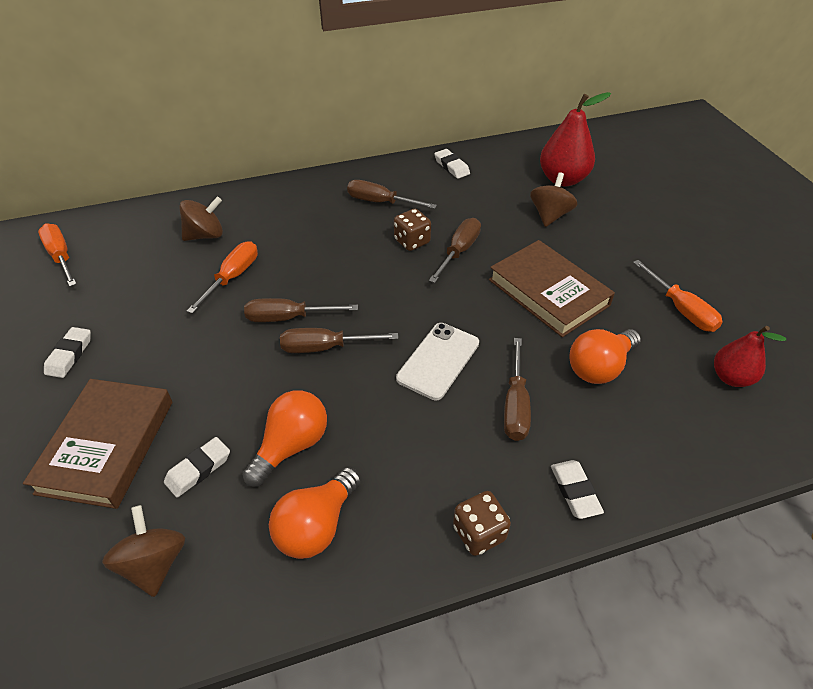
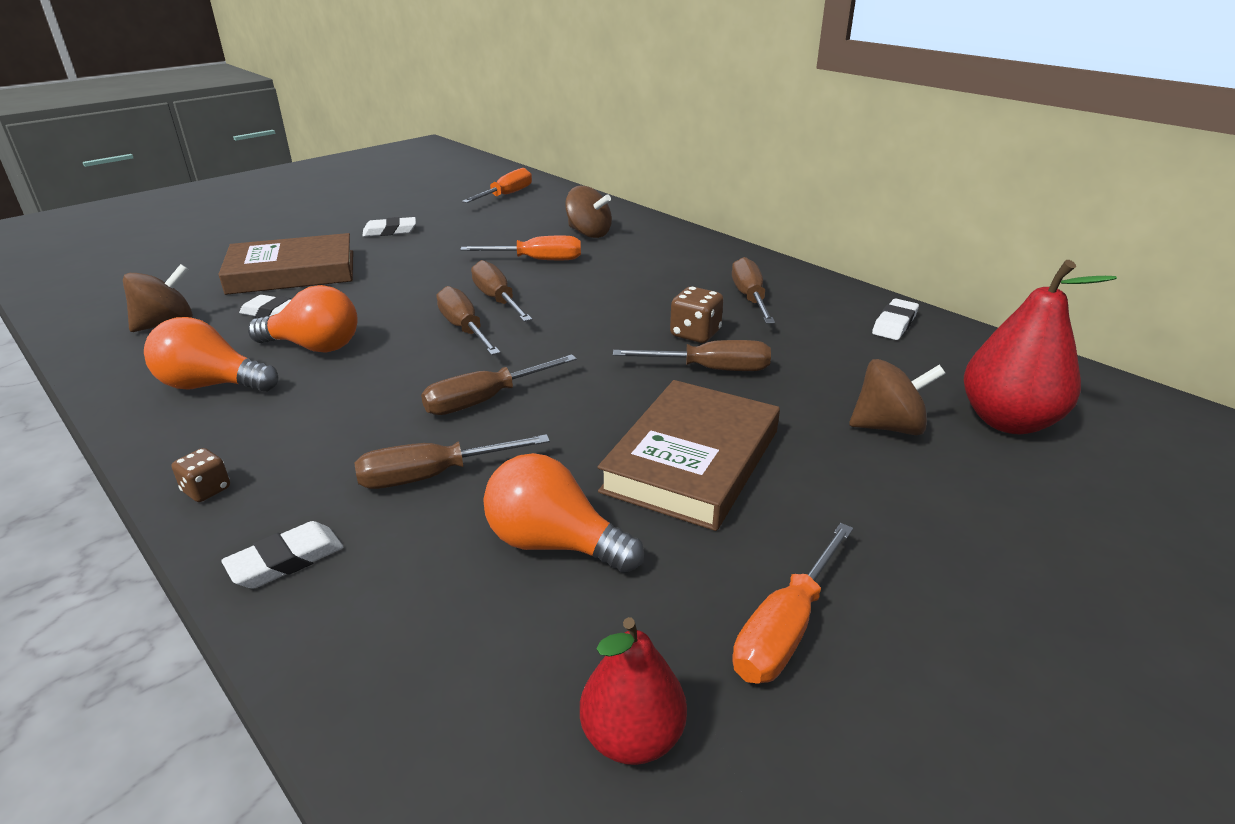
camera: 65 degrees right, 15 degrees down
(438, 361) = (484, 400): white phone -> brown screwdriver
(479, 533) = (206, 490): brown dice -> brown dice, size x0.66

